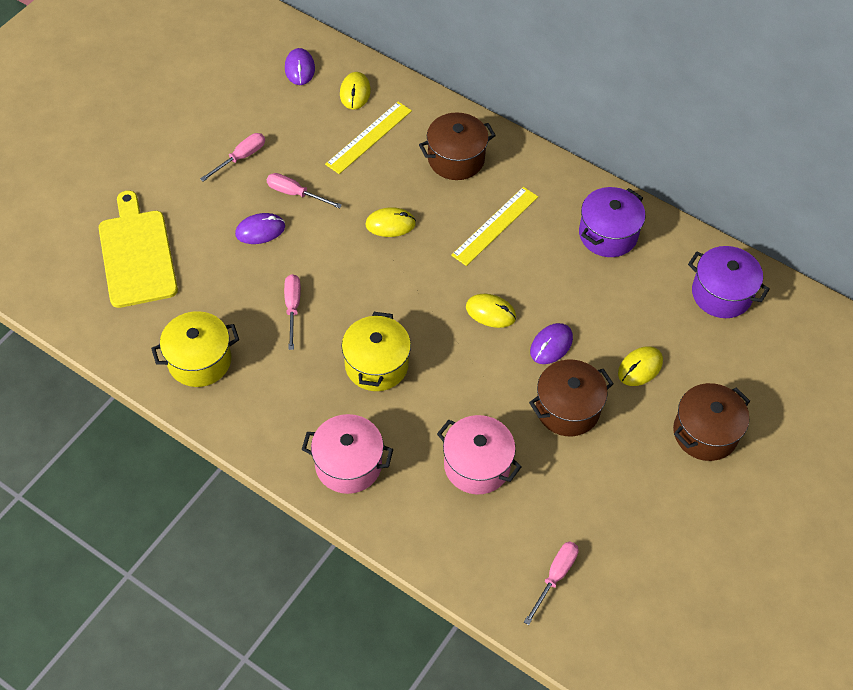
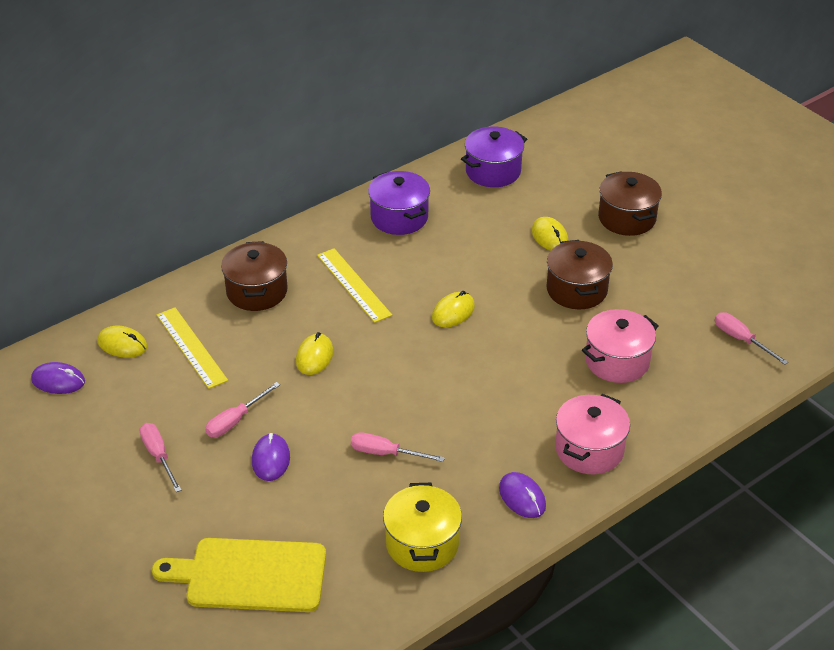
camera: 70 degrees left, 15 degrees down
(376, 365) = (482, 404): yellow pot -> none
(551, 345) = (505, 283): purple mouse -> purple mouse (522, 497)

